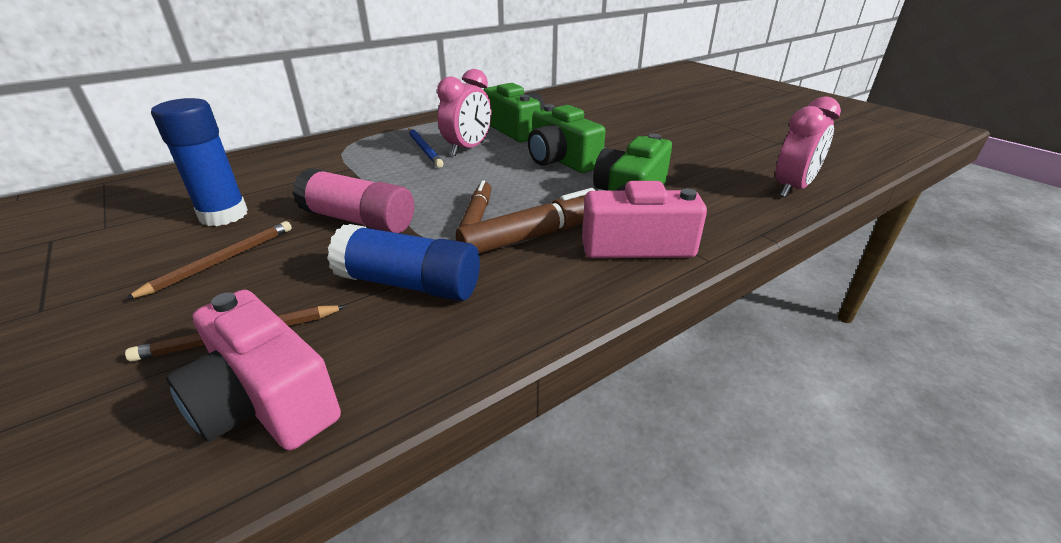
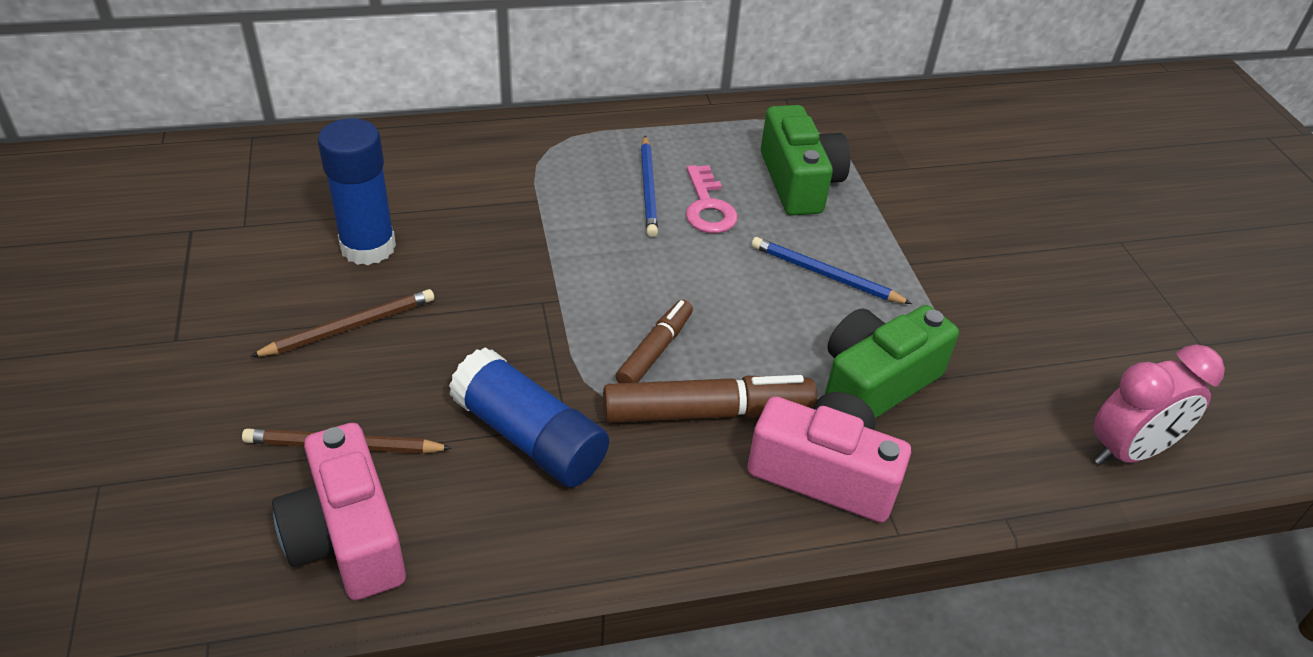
camera: 20 degrees right, 10 degrees up
(358, 220) = (512, 309): pink glue stick -> none
(468, 149) = (708, 207): pink clock -> pink key
(561, 160) = (825, 275): green camera -> blue pencil

